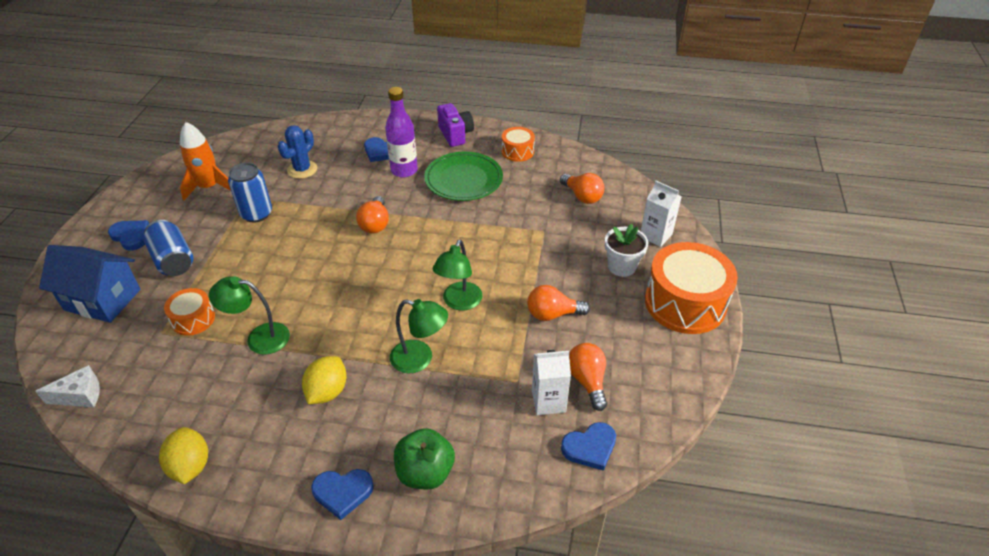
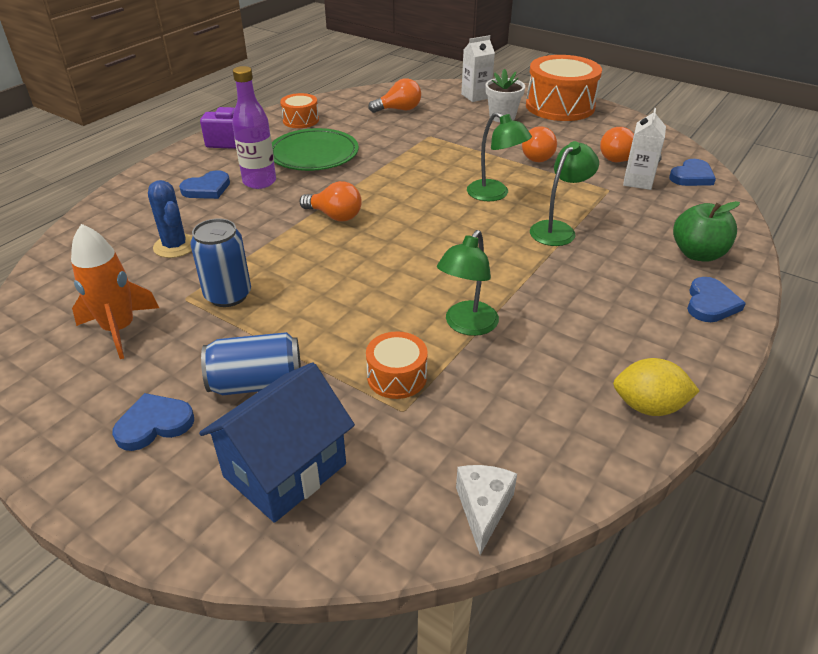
camera: 65 degrees left, 5 degrees down
(327, 392) = (575, 291): yellow lemon -> none
(590, 447) = (692, 176): blue heart -> blue heart turned 45 degrees clockwise

